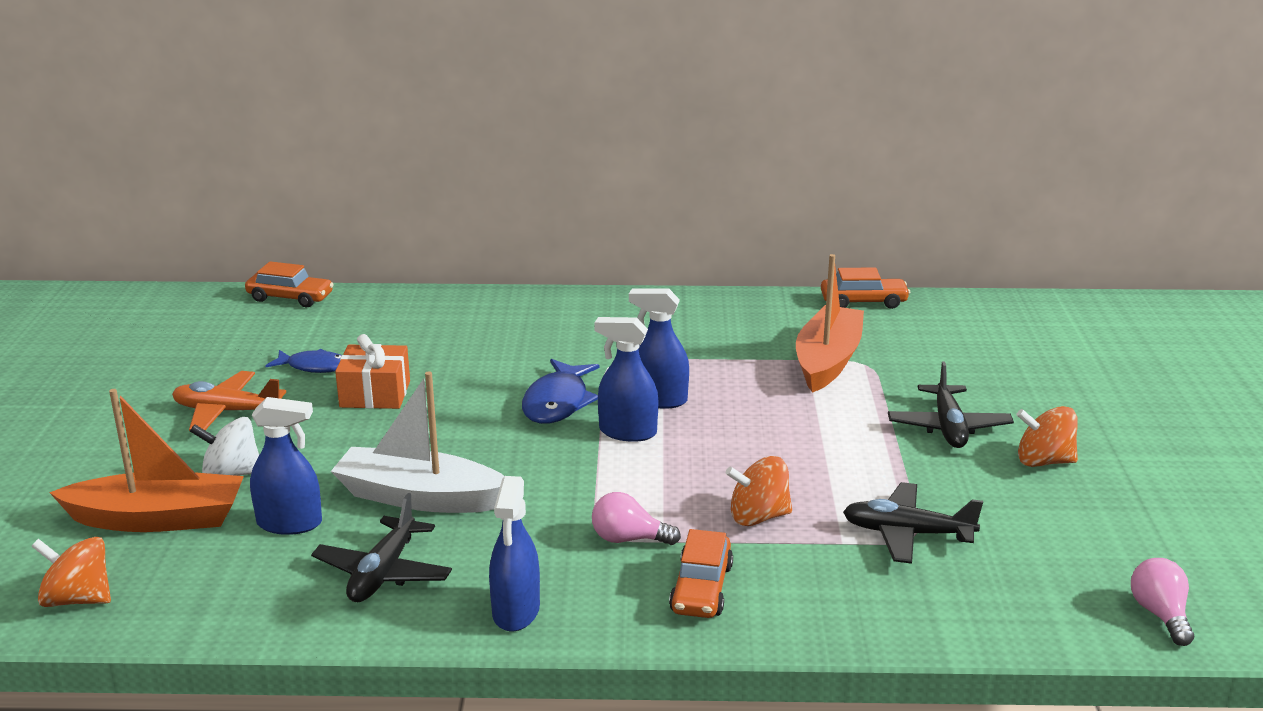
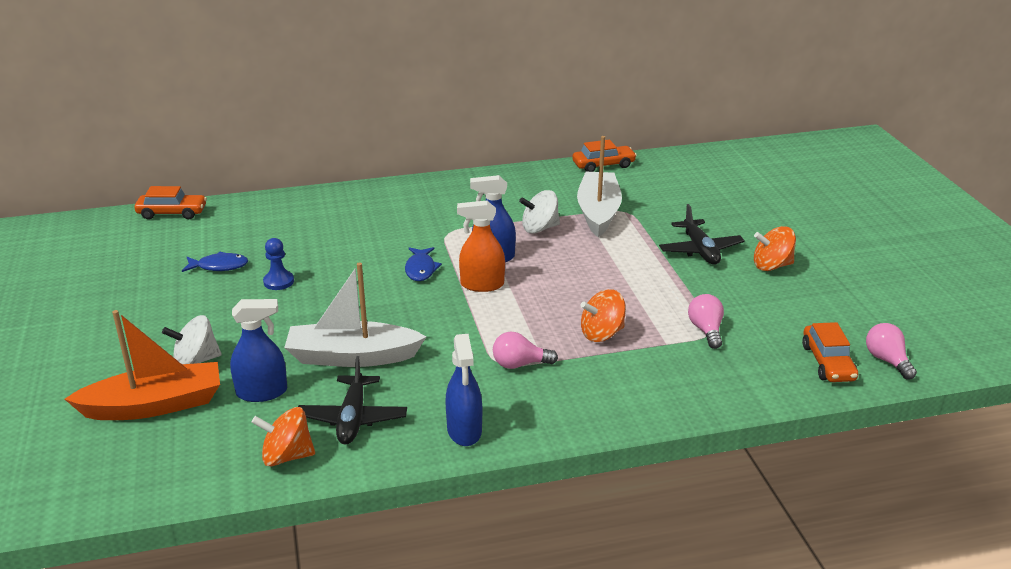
camera: 15 degrees left, 5 degrees up
(78, 599) = (122, 479): orange spinning top -> orange spinning top (287, 456)
(227, 411) = (167, 311): orange plane -> none
(375, 394) = (278, 282): orange gift -> blue pawn
(558, 402) = (421, 269): blue fish -> blue fish, size x0.66
(627, 432) = (482, 285): blue spray bottle -> orange spray bottle
(701, 588) = (586, 392): orange car -> orange car (828, 362)
(738, 371) = (539, 228): none -> white spinning top
(828, 361) = (598, 212): orange boat -> white boat
(907, 534) = (706, 330): black plane -> pink light bulb

